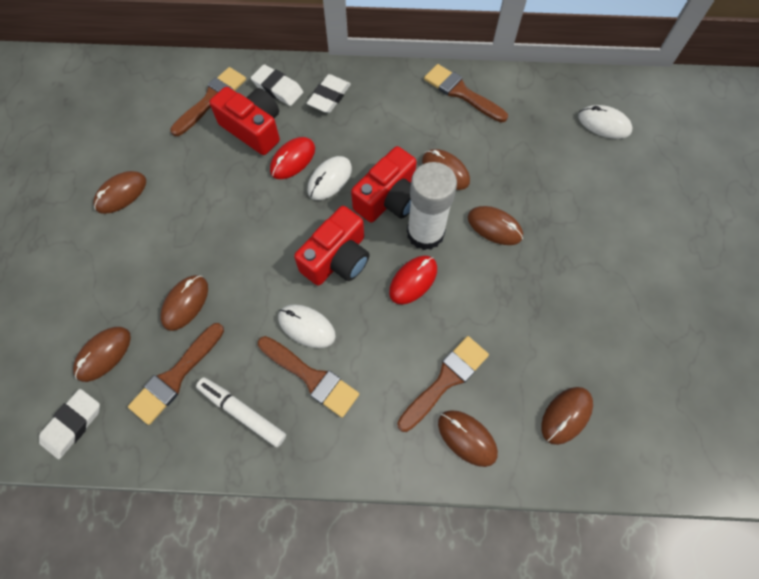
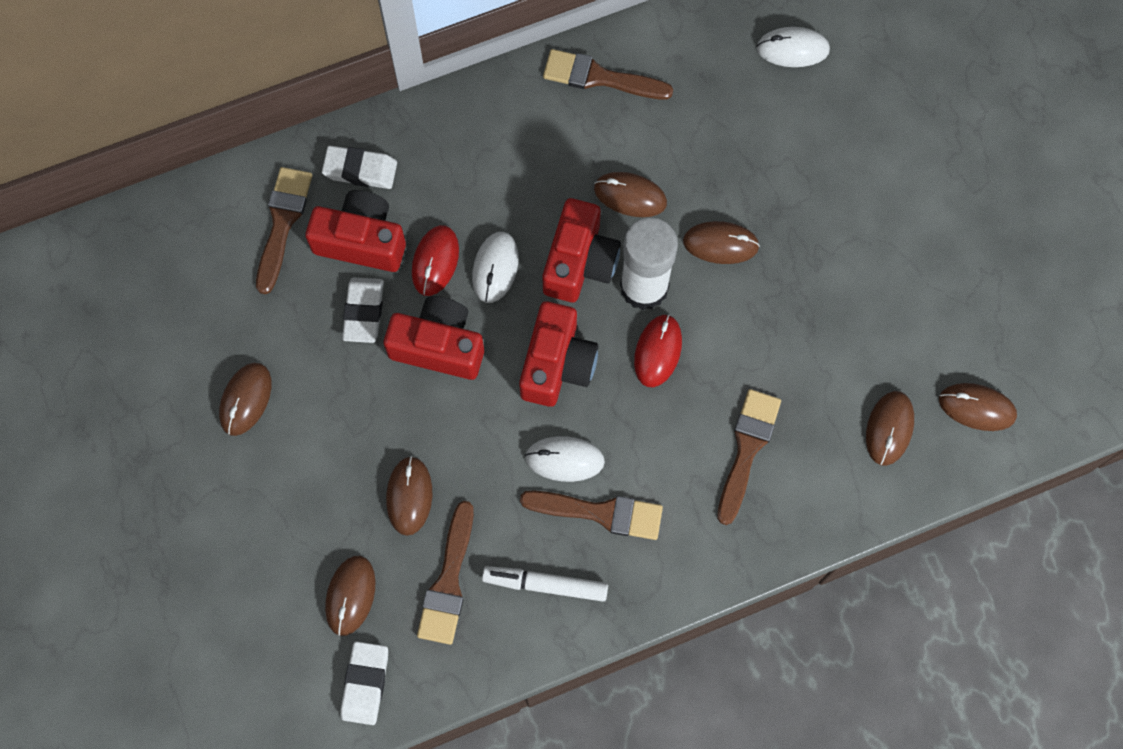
camera: 25 degrees left, 5 degrees up
(264, 213) = (439, 346): none -> red camera
(329, 97) = (434, 154): white eraser -> white eraser (364, 312)
(467, 438) = (797, 500): brown mouse -> brown mouse (977, 408)

